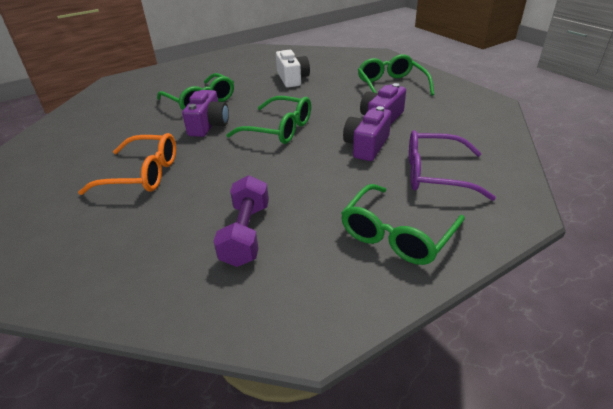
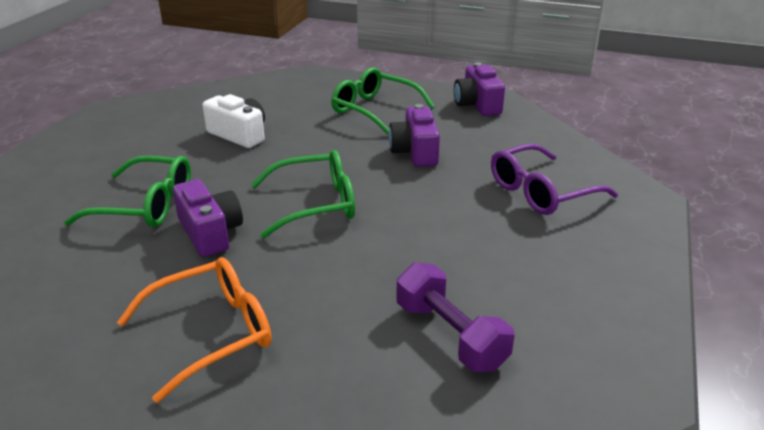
camera: 40 degrees left, 5 degrees down
(366, 146) = (440, 187): purple camera -> purple camera (477, 105)
(397, 234) = (585, 264): green glasses -> none

